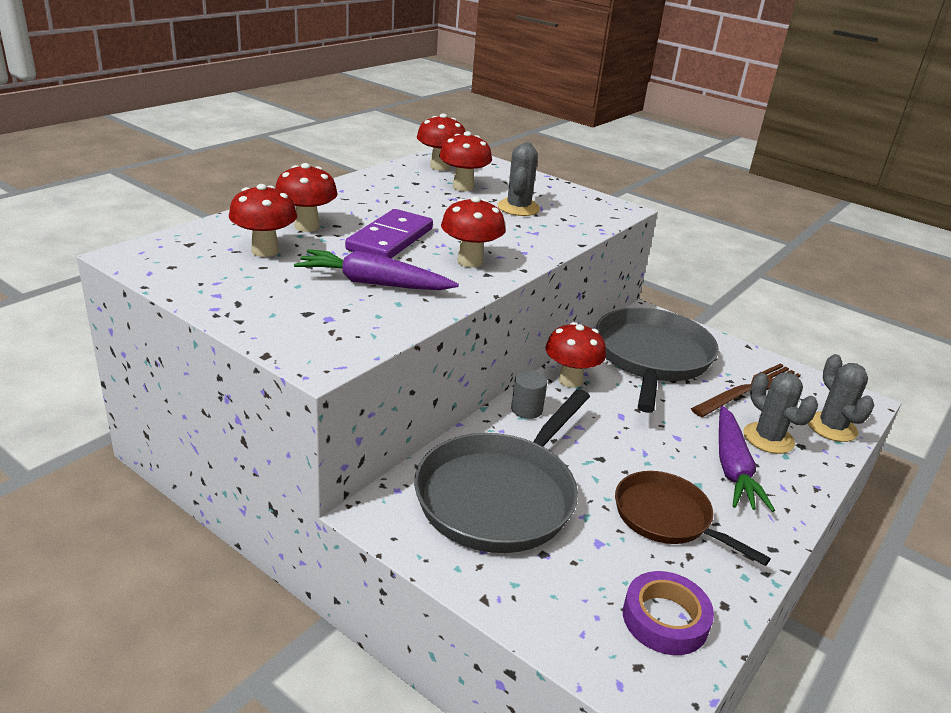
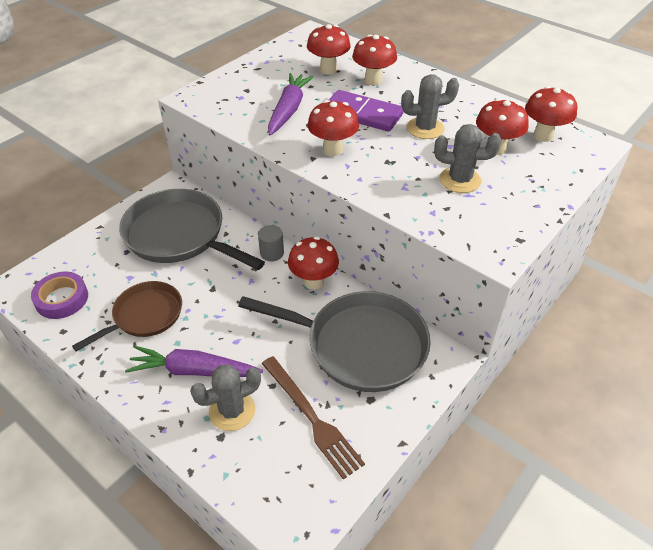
camera: 95 degrees right, 15 degrees up
(831, 427) = (248, 477): grey cactus -> grey cactus (425, 128)

